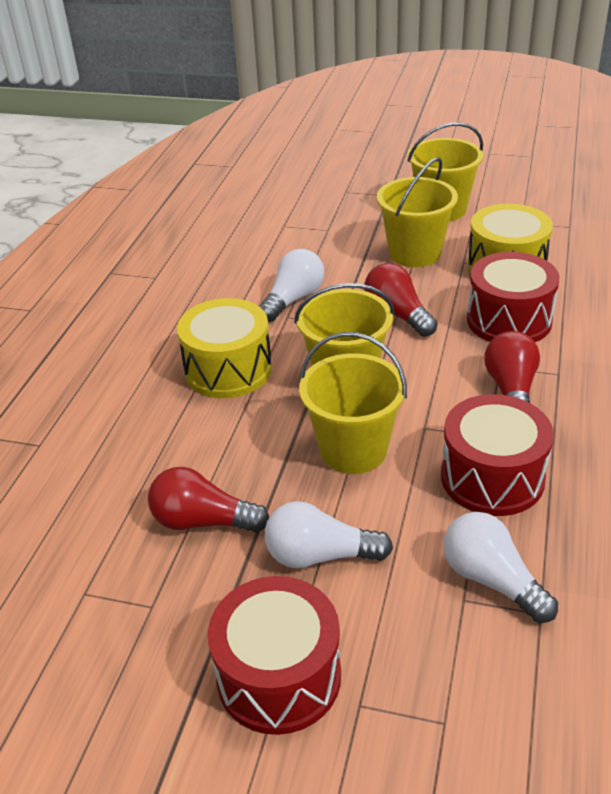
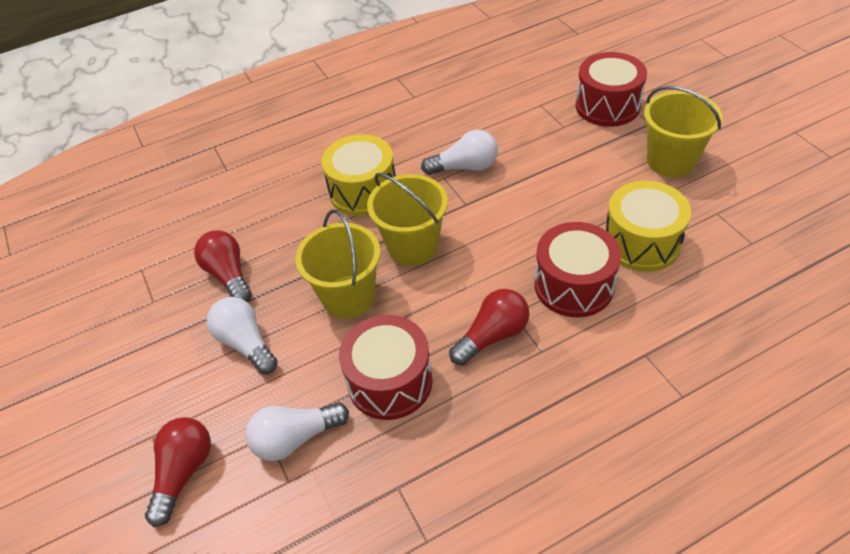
camera: 50 degrees right, 10 degrees up
(279, 676) = (146, 387): red drum -> red drum (607, 106)
(397, 314) = (509, 225): red light bulb -> red light bulb (184, 472)
(414, 253) = (593, 185): yellow bucket -> none
(491, 580) = (295, 438): white light bulb -> white light bulb turned 120 degrees counterclockwise

